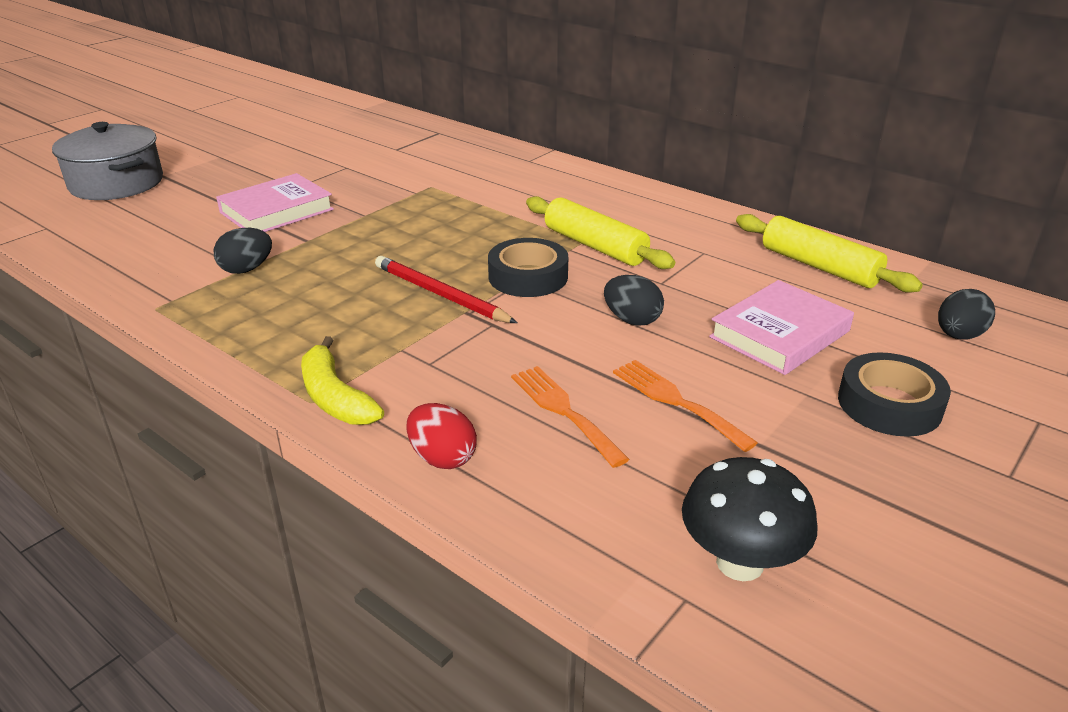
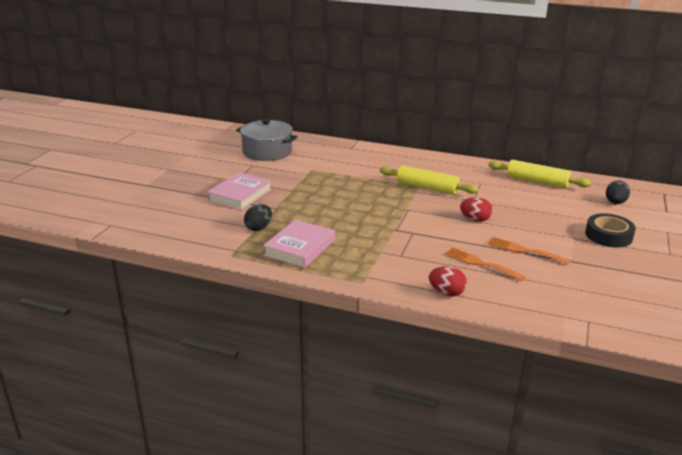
camera: 20 degrees left, 5 degrees down
(116, 183) = (122, 193): grey pot -> grey pot (267, 152)
(335, 397) = (372, 278): yellow banana -> none
(440, 294) = (374, 223): red pencil -> none
(528, 277) = (408, 208): black tape -> none
(632, 320) = (475, 219): black egg -> red egg
(739, 563) = (598, 305): black mushroom -> none
(780, 334) = (543, 215): pink book -> pink book (300, 247)

